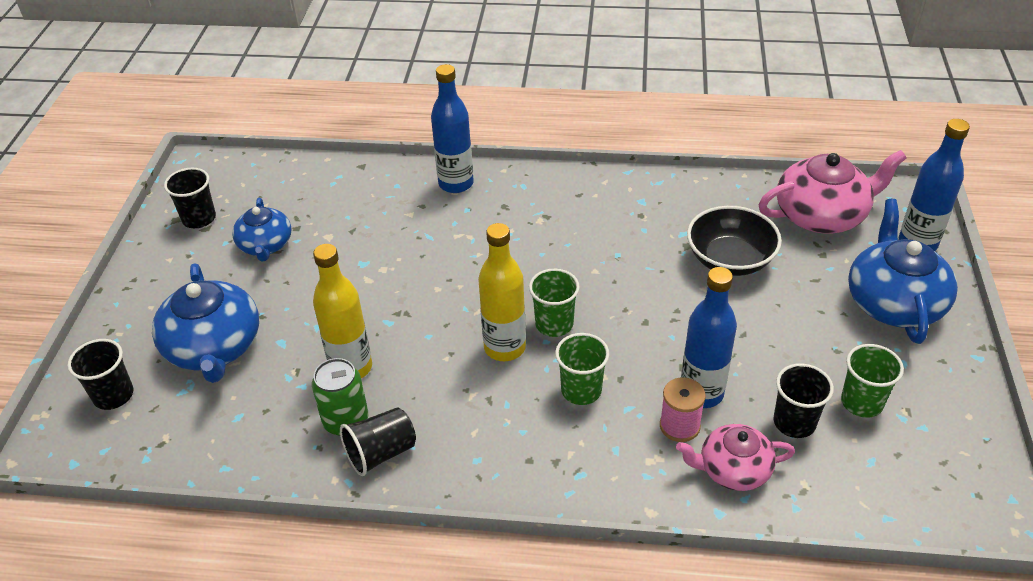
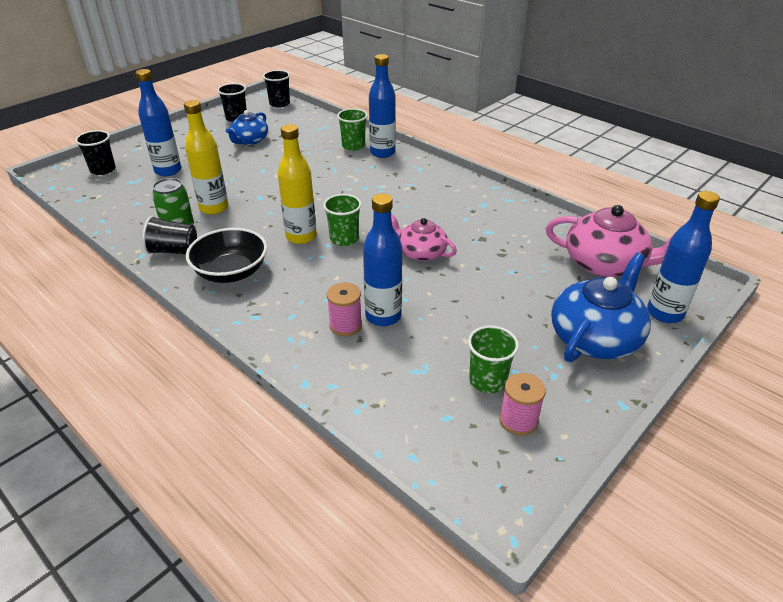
camera: 35 degrees right, 5 degrees down
(214, 347) = (168, 171): blue teapot -> blue bottle
(581, 390) = (313, 277): green cup -> green cup (353, 146)
(730, 259) = (501, 258): black bowl -> black bowl (231, 272)
(733, 469) = (346, 366): pink teapot -> pink teapot (421, 252)
(794, 422) = (422, 365): black cup -> black cup (279, 104)
(924, 425) = (518, 420): none -> pink spool

